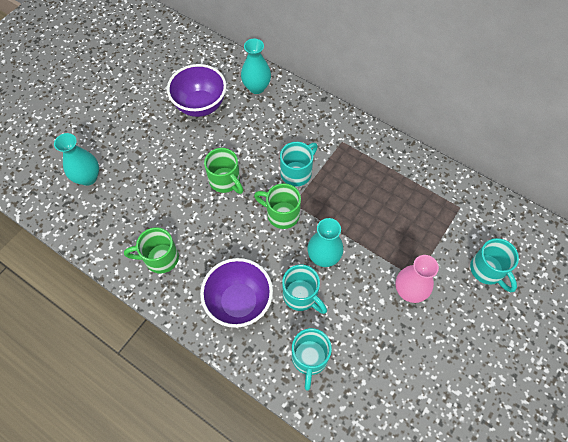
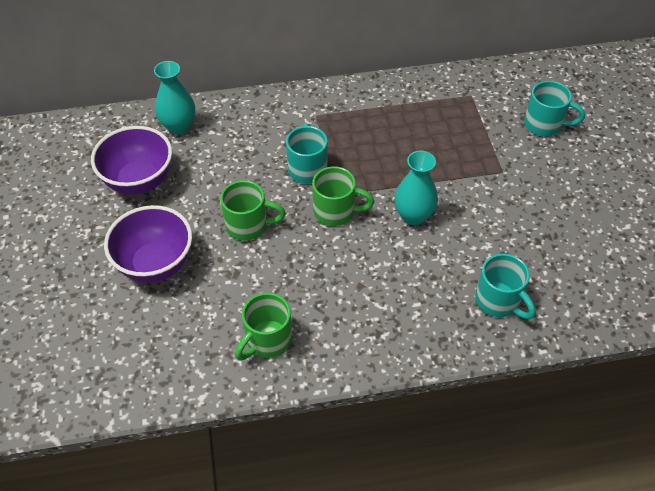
camera: 45 degrees left, 10 degrees down
(88, 177) = (93, 335): turquoise vase -> none
(239, 302) = (387, 311): purple bowl -> purple bowl (155, 264)
(281, 214) = (336, 211): green mug -> green mug turned 150 degrees counterclockwise
(301, 296) = (432, 260): turquoise mug -> none
(409, 291) = (509, 185): pink vase -> none

